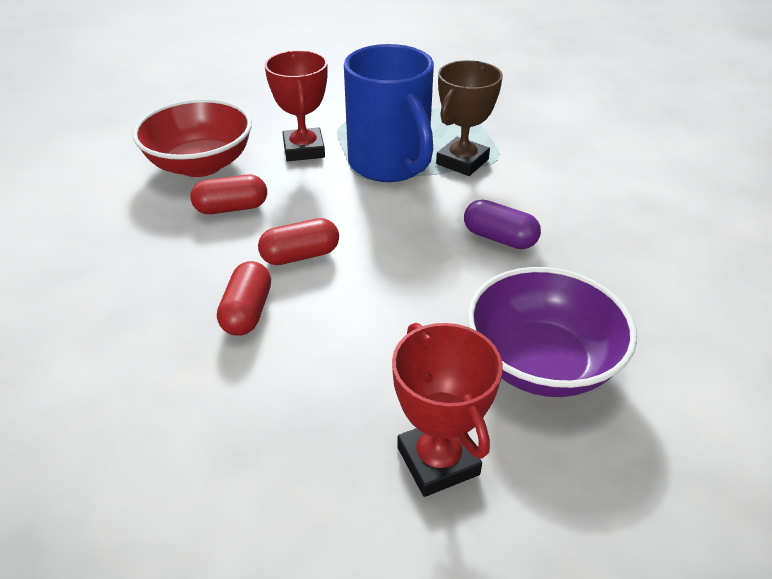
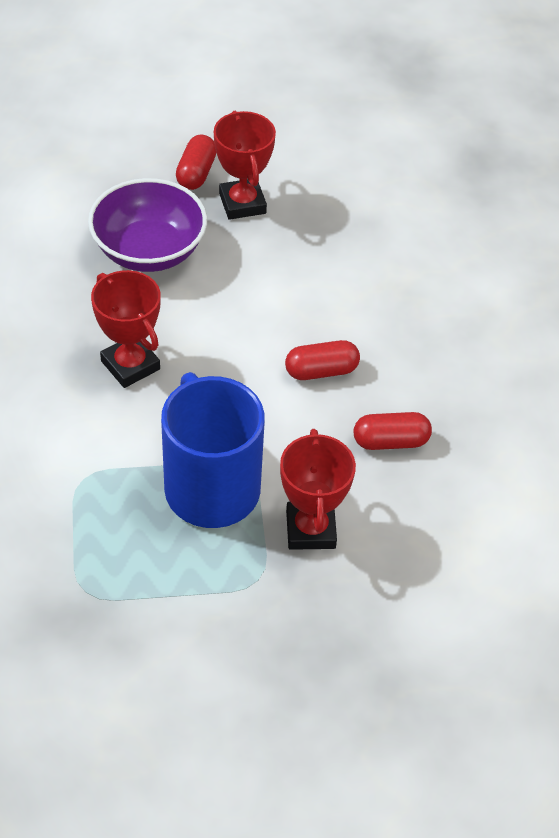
camera: 175 degrees left, 10 degrees up
(201, 164) = (433, 519): red bowl -> none
(247, 312) = (367, 320): red capsule -> red capsule (196, 173)
(462, 162) = (125, 480): brown trophy -> none
(499, 238) = (130, 365): purple capsule -> red trophy

